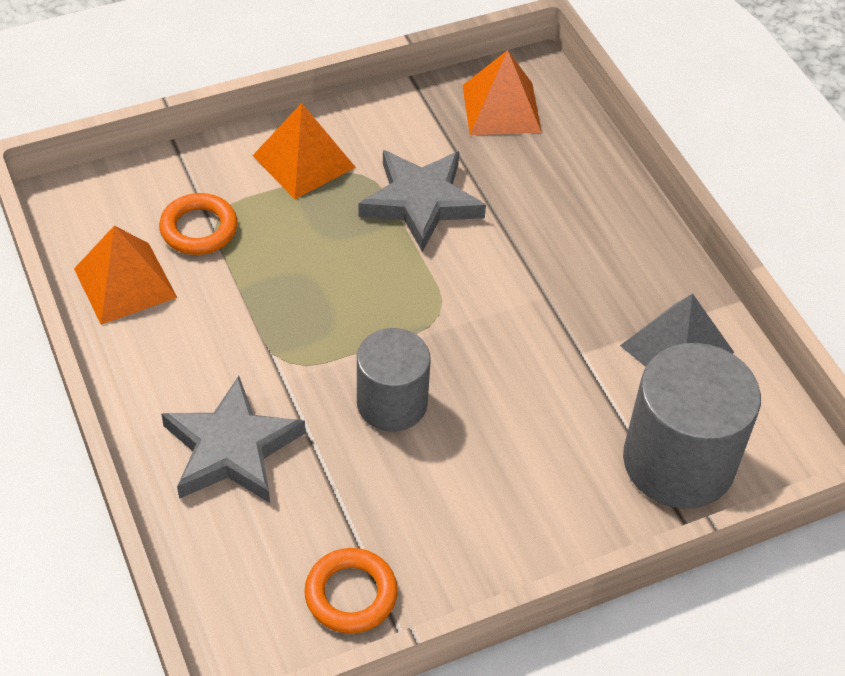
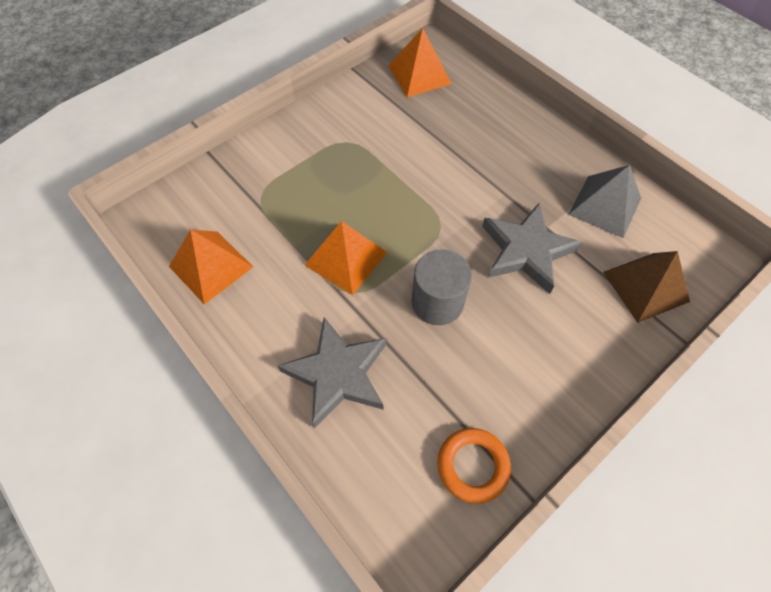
camera: 15 degrees left, 10 degrees up
(199, 229) = (250, 211): orange ring -> none
(304, 161) = (304, 143): orange pyramid -> orange pyramid (346, 258)
(421, 202) = (395, 150): grey star -> grey star (526, 251)
(678, 462) = (645, 286): grey cylinder -> brown pyramid

